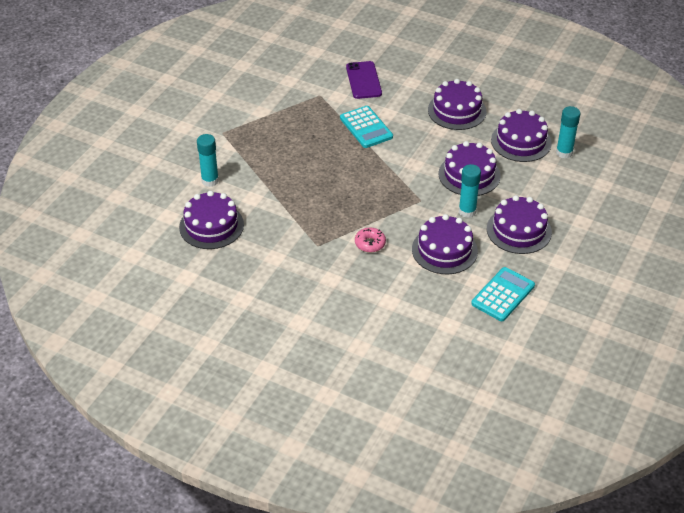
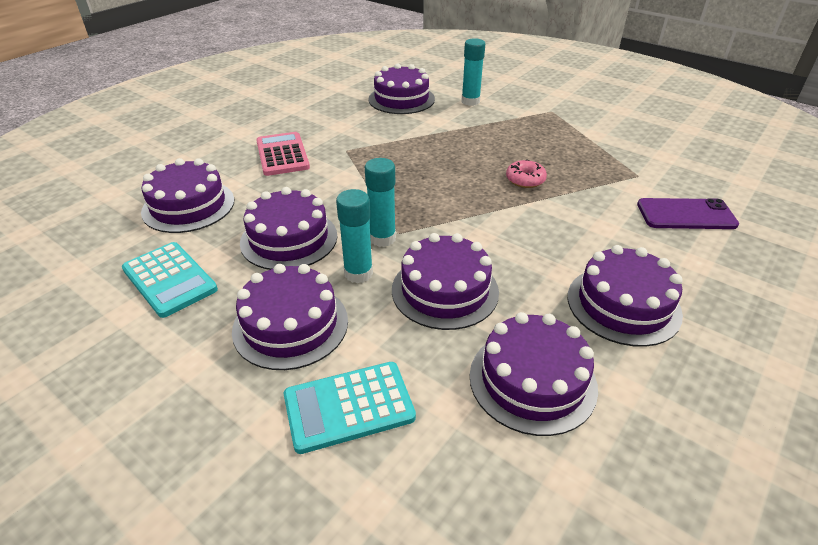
camera: 100 degrees right, 5 degrees down
(334, 282) = (282, 155): none -> pink calculator
(366, 127) = (567, 204): turquoise calculator -> turquoise calculator (349, 407)
(370, 243) = (332, 183): pink donut -> pink donut (525, 180)
(423, 315) = (188, 206): none -> purple cake
(564, 153) = (492, 451): turquoise glue stick -> turquoise glue stick (382, 238)

